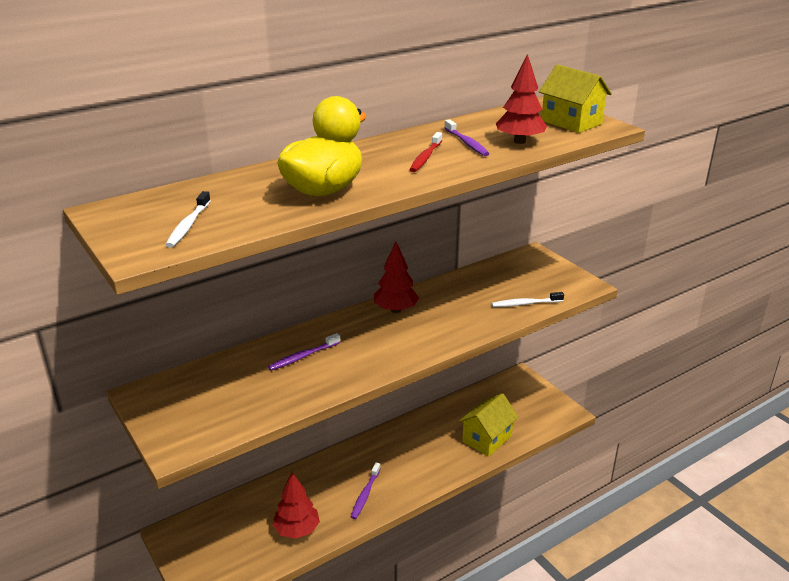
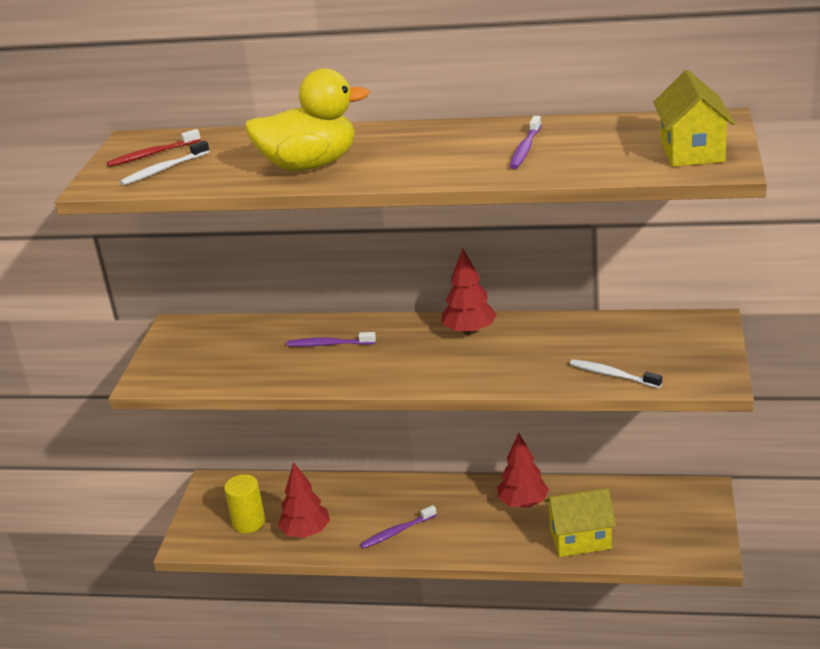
camera: 45 degrees right, 0 degrees up
(240, 547) = (249, 522): none -> yellow cylinder
(425, 157) = (455, 155): red toothbrush -> red toothbrush (152, 154)
(519, 141) = (584, 161): red tree -> red tree (523, 503)

